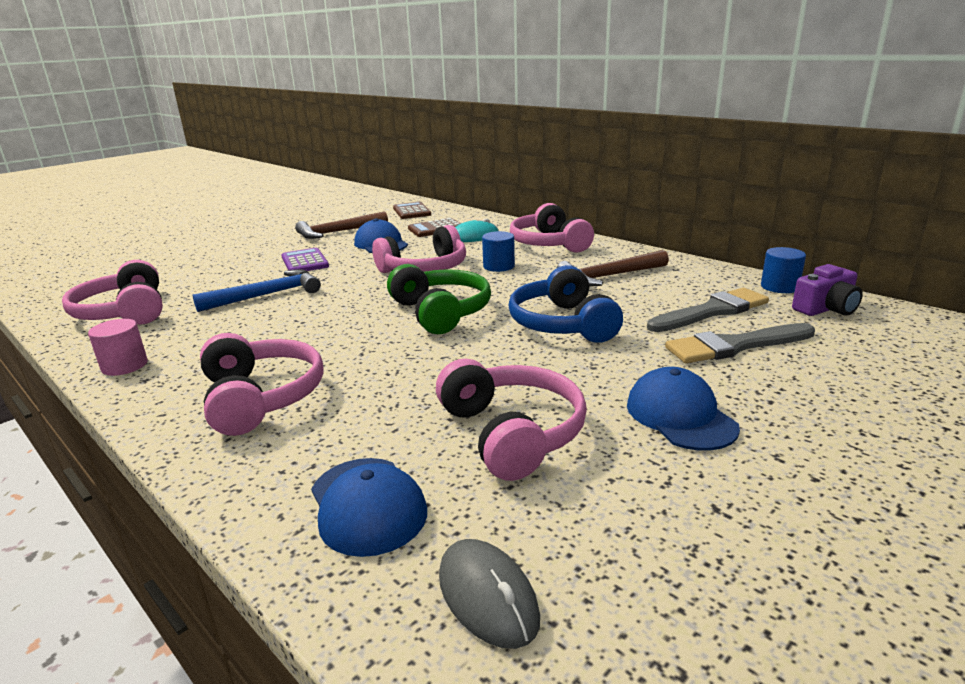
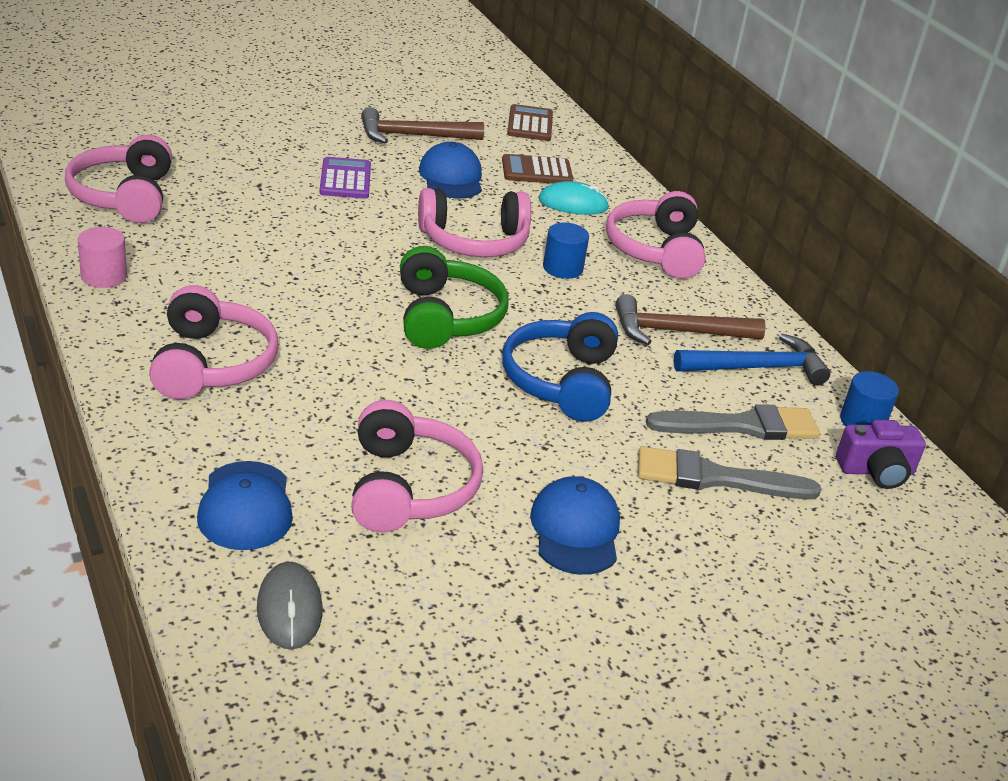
camera: 15 degrees right, 10 degrees up
(267, 295) = (278, 222): blue hammer -> blue hammer (756, 368)

